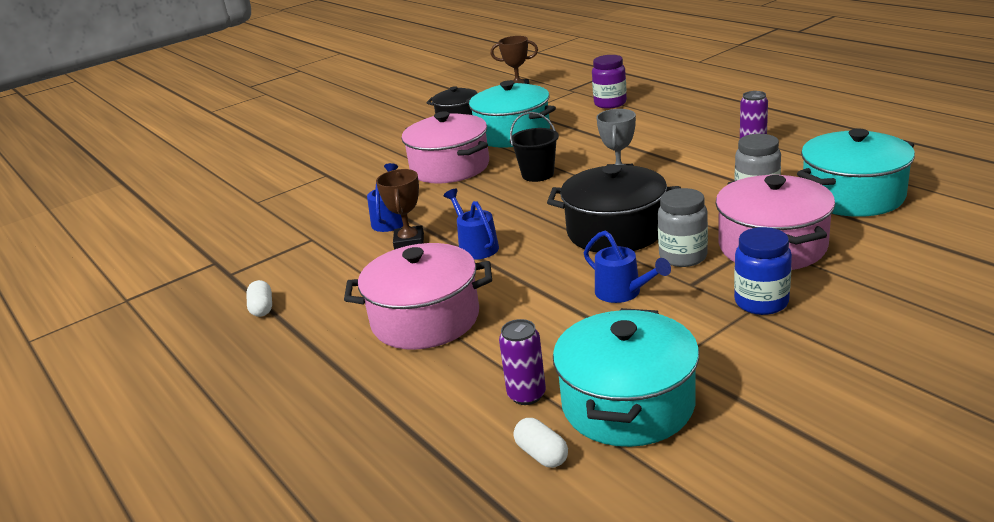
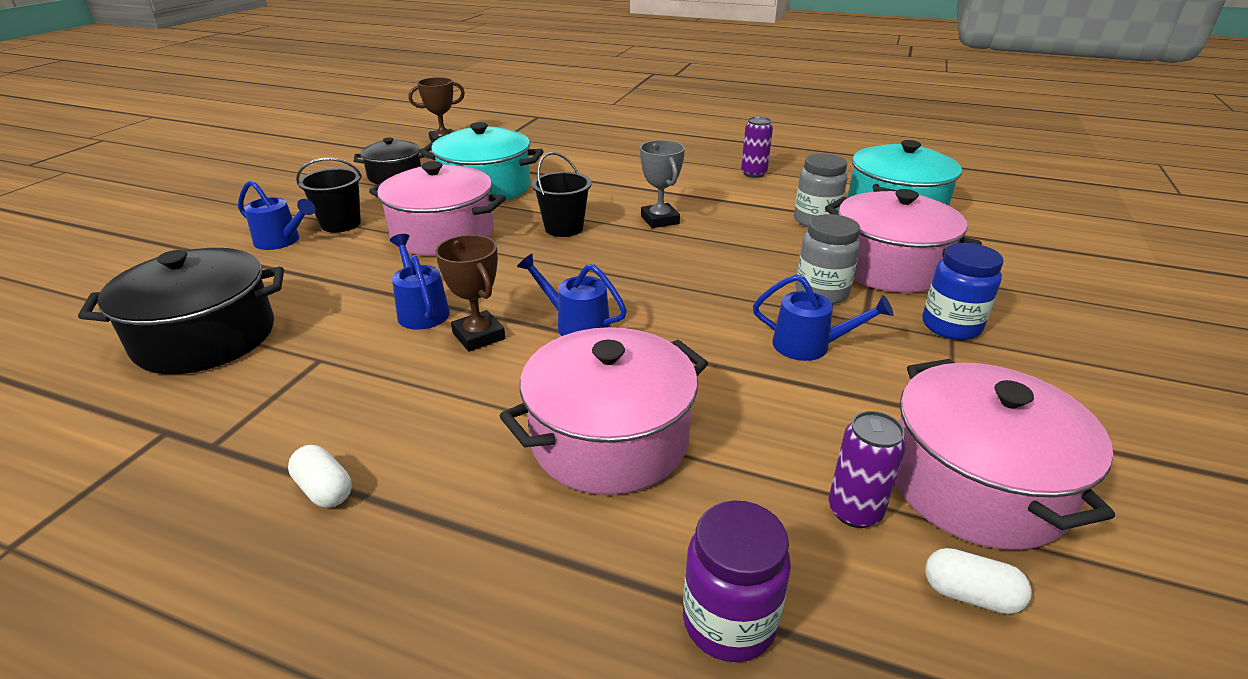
camera: 35 degrees left, 5 degrees up
(349, 159) = (282, 241): none -> blue watering can
(392, 151) = (341, 224): none -> black bucket
(610, 103) = (566, 147): purple jar -> purple jar (729, 622)
(615, 231) = (721, 277): black pot -> black pot (206, 337)
(628, 404) = (975, 484): turquoise pot -> pink pot

